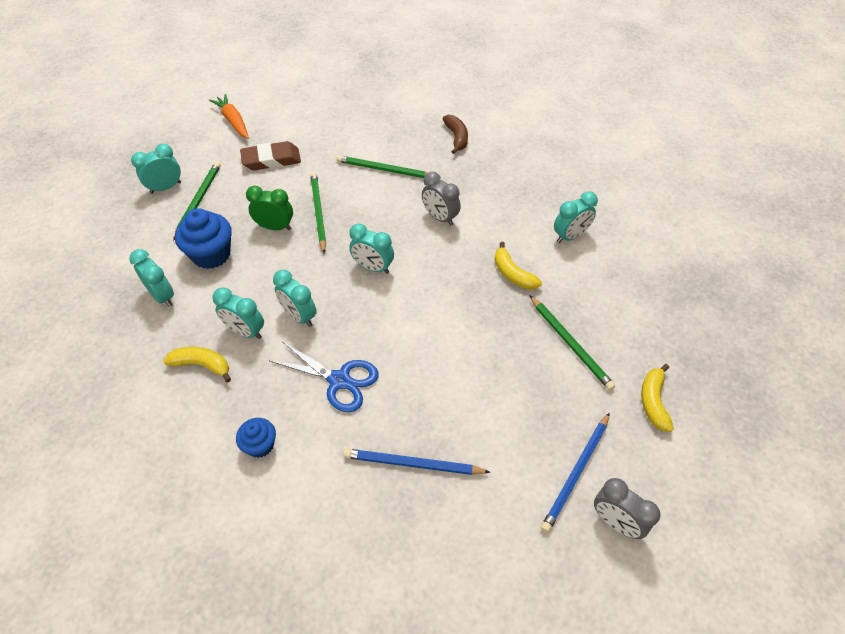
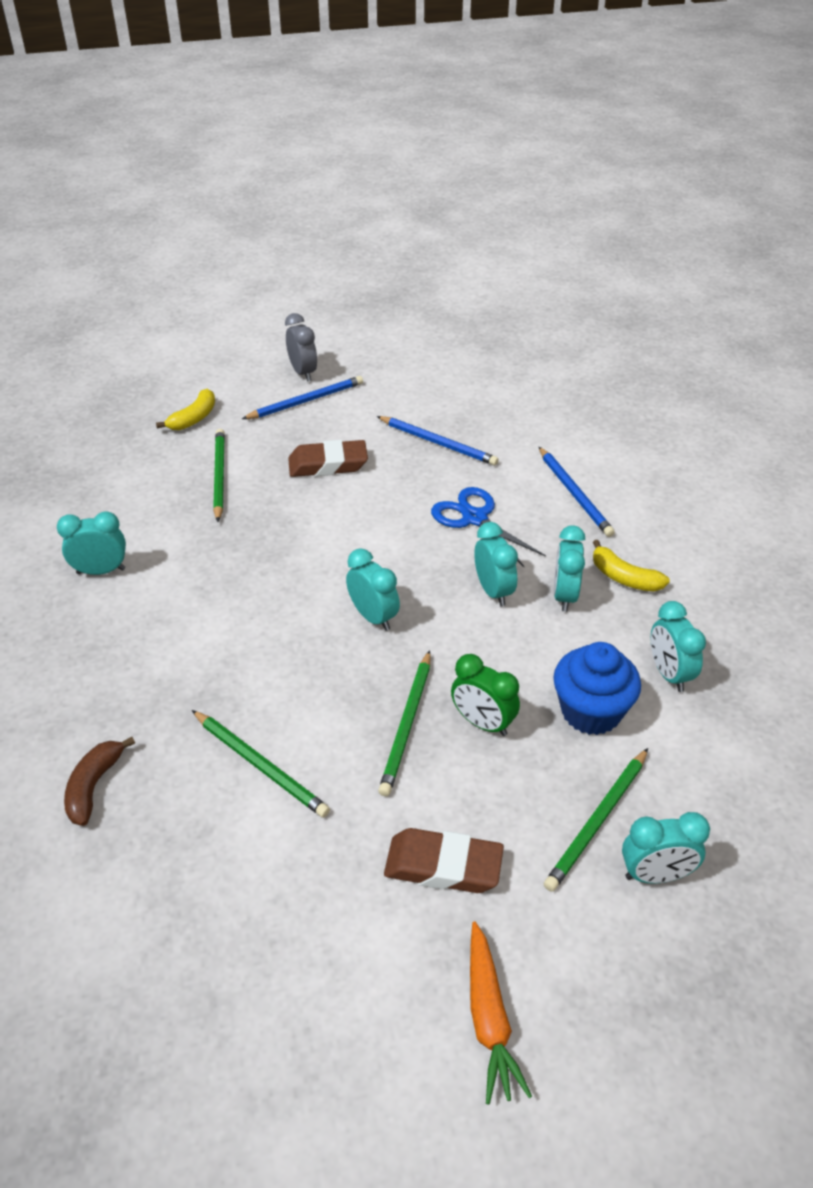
camera: 155 degrees left, 10 degrees down
(245, 331) = (564, 596): turquoise clock -> turquoise clock turned 135 degrees counterclockwise
(260, 445) = (574, 494): blue cupcake -> blue pencil
(440, 217) = (238, 652): grey clock -> none
(494, 392) = (328, 464): none -> brown eraser
(512, 274) = (212, 554): yellow banana -> none

